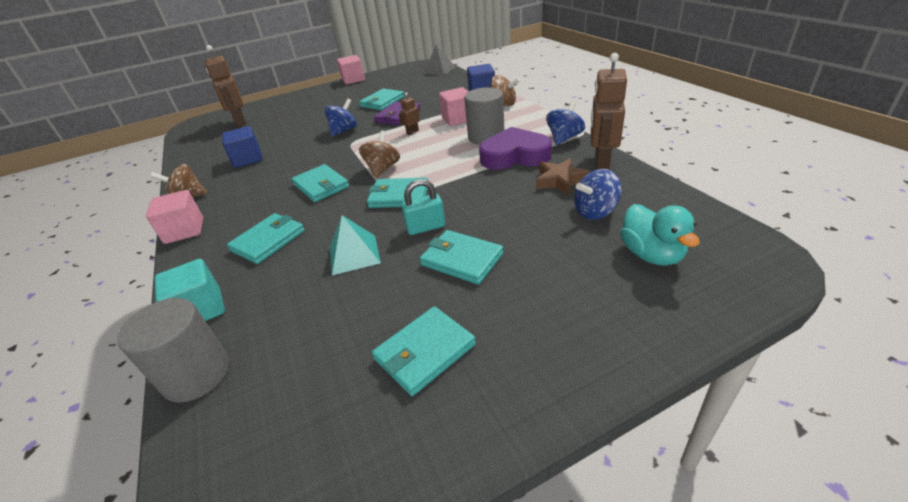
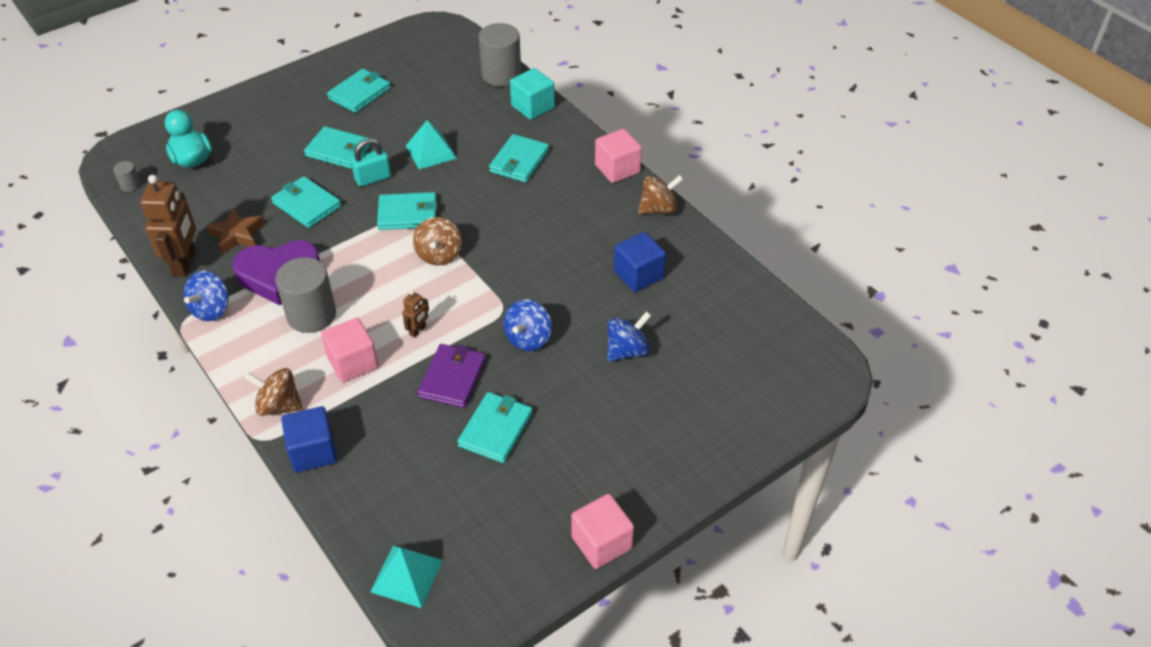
camera: 165 degrees right, 10 degrees up
(240, 122) = (737, 373): brown robot -> none
(321, 186) = (504, 228): turquoise wallet -> turquoise wallet (306, 205)
(439, 70) = (407, 576): grey pyramid -> turquoise pyramid
(595, 212) = (218, 197): blue spinning top -> blue spinning top (627, 351)
(712, 226) = (130, 185): none -> grey cylinder

